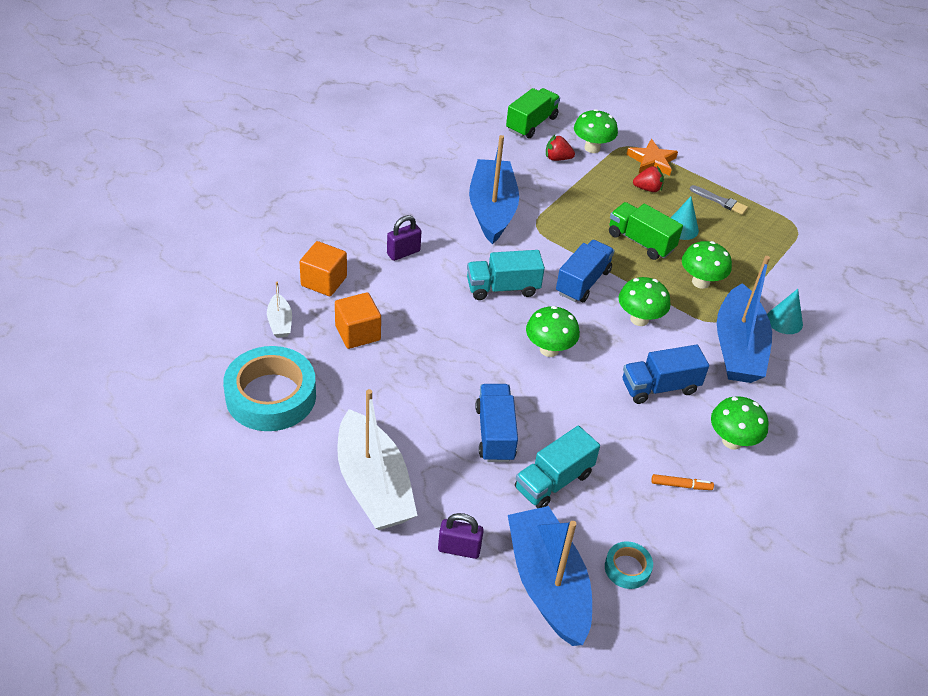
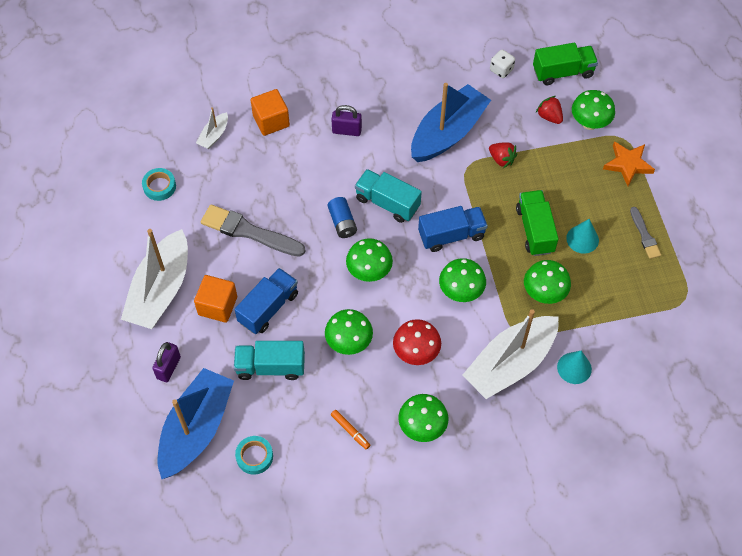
camera: 45 degrees right, 15 degrees up
(271, 396) = (159, 186): turquoise tape -> turquoise tape, size x0.47
(357, 333) = (255, 175): orange cube -> orange cube (217, 306)
(405, 382) = (249, 232): none -> grey brush
(459, 549) = (168, 368): purple padlock -> purple padlock turned 60 degrees clockwise
(482, 145) = (501, 70): none -> white dice
(482, 325) = (342, 223): none -> blue battery
(597, 415) = (349, 342): none -> green mushroom
(647, 189) = (594, 187): red strawberry -> red strawberry (501, 159)
(659, 387) = (416, 353): blue truck -> red mushroom
(737, 348) = (510, 363): blue boat -> white boat

